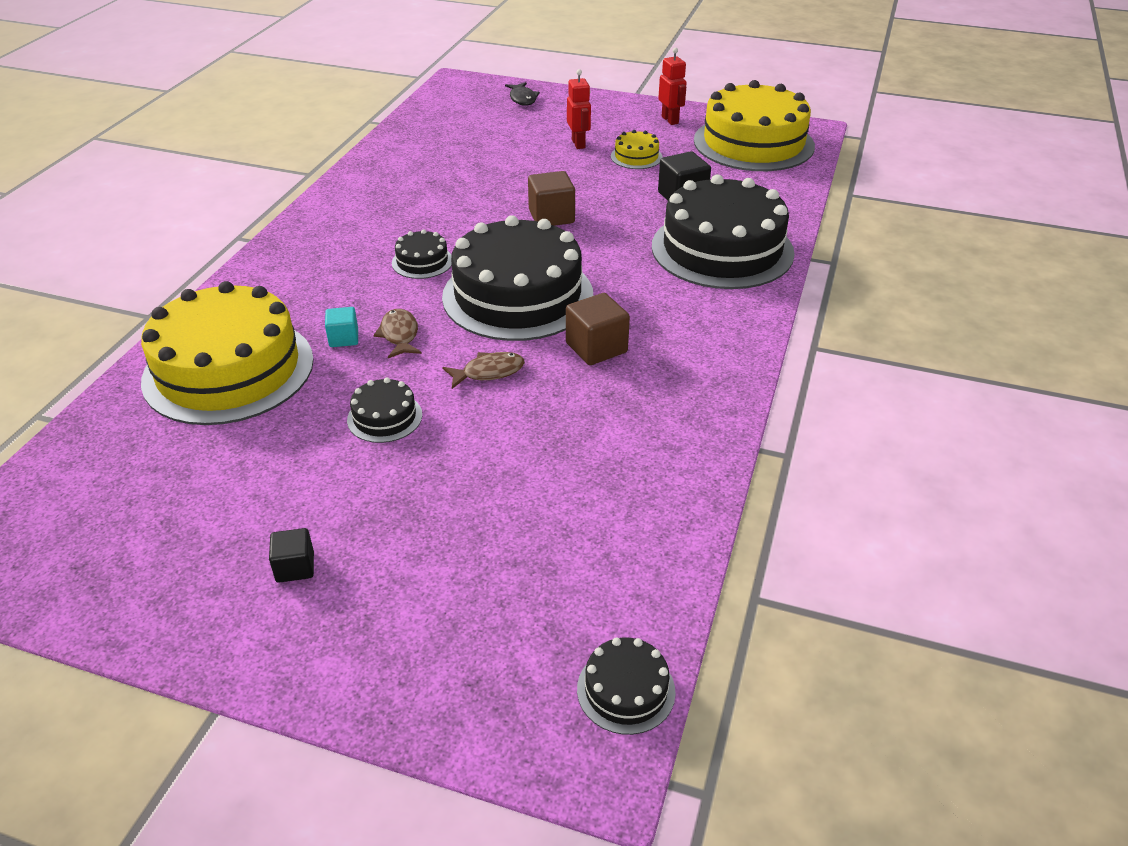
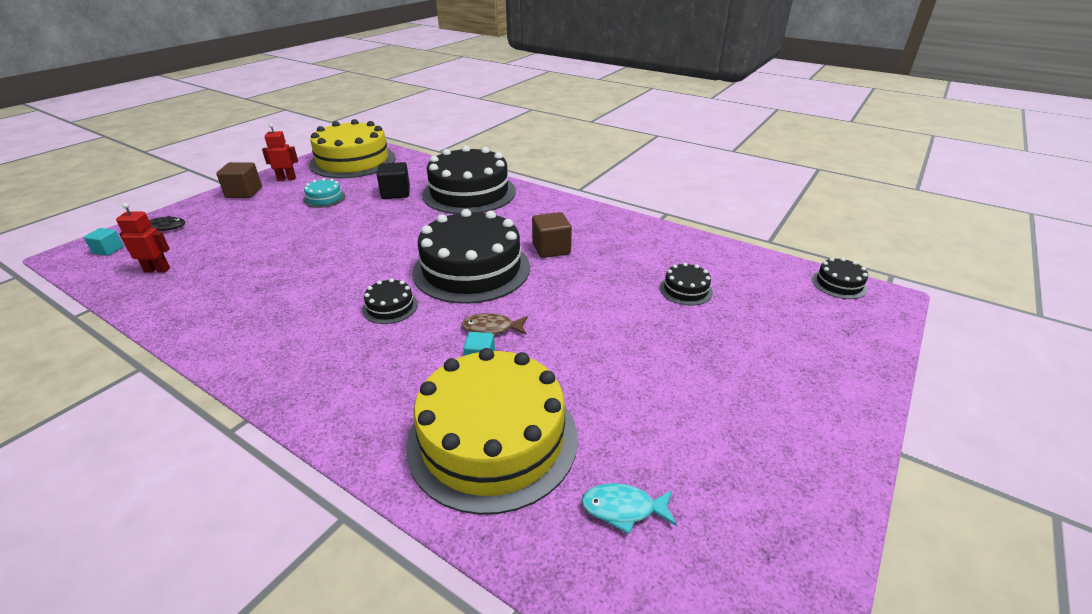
camera: 75 degrees left, 5 degrees down
(140, 464) = (623, 509): none -> turquoise fish
(295, 567) = (760, 402): black cube -> none
(384, 417) = (597, 345): black cake -> black cake (686, 290)
(470, 92) = (108, 250): none -> turquoise cube
(488, 372) = (560, 292): brown fish -> none
(551, 216) = (375, 241): brown cube -> brown cube (244, 192)
(578, 144) = (277, 215): red robot -> red robot (157, 270)
(636, 157) = (324, 198): yellow cake -> turquoise cake

